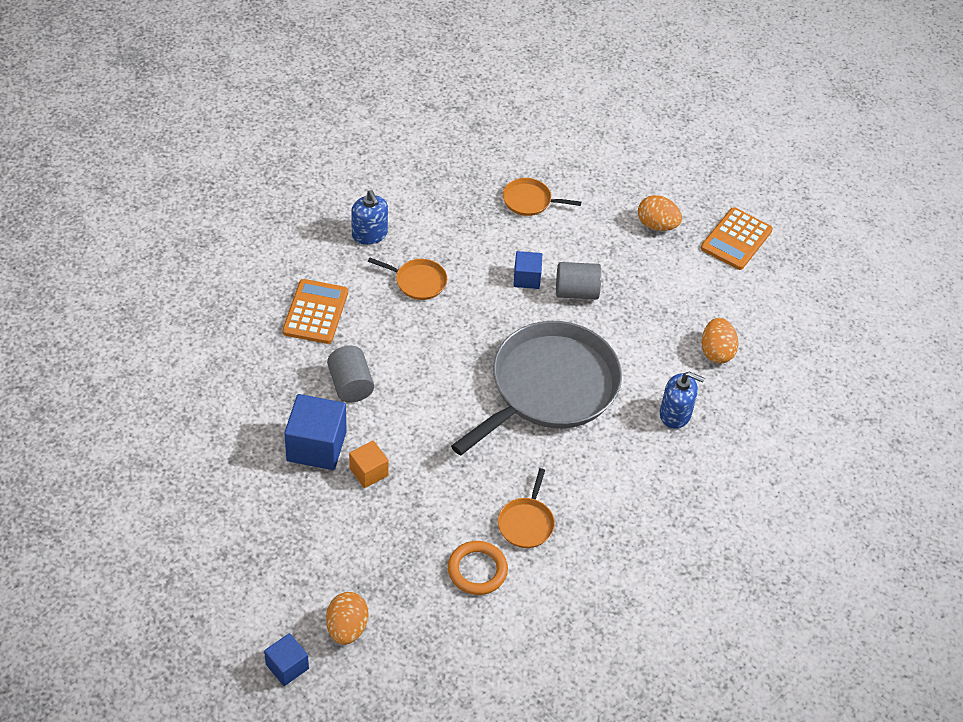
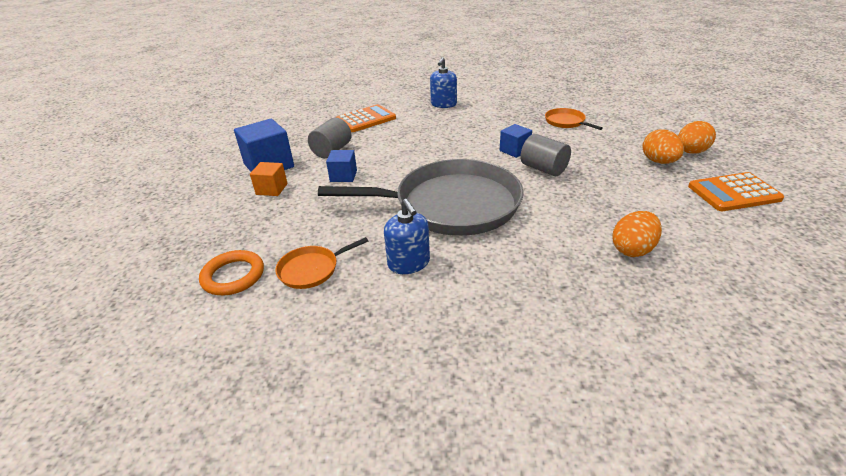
camera: 50 degrees right, 15 degrees down
(287, 666) = (54, 252): blue cube -> blue cube (343, 176)
(347, 628) = (114, 255): orange egg -> orange egg (690, 152)
(418, 281) = (441, 128): orange pan -> none
(675, 414) = (537, 270): blue soap dispenser -> blue soap dispenser (409, 263)

